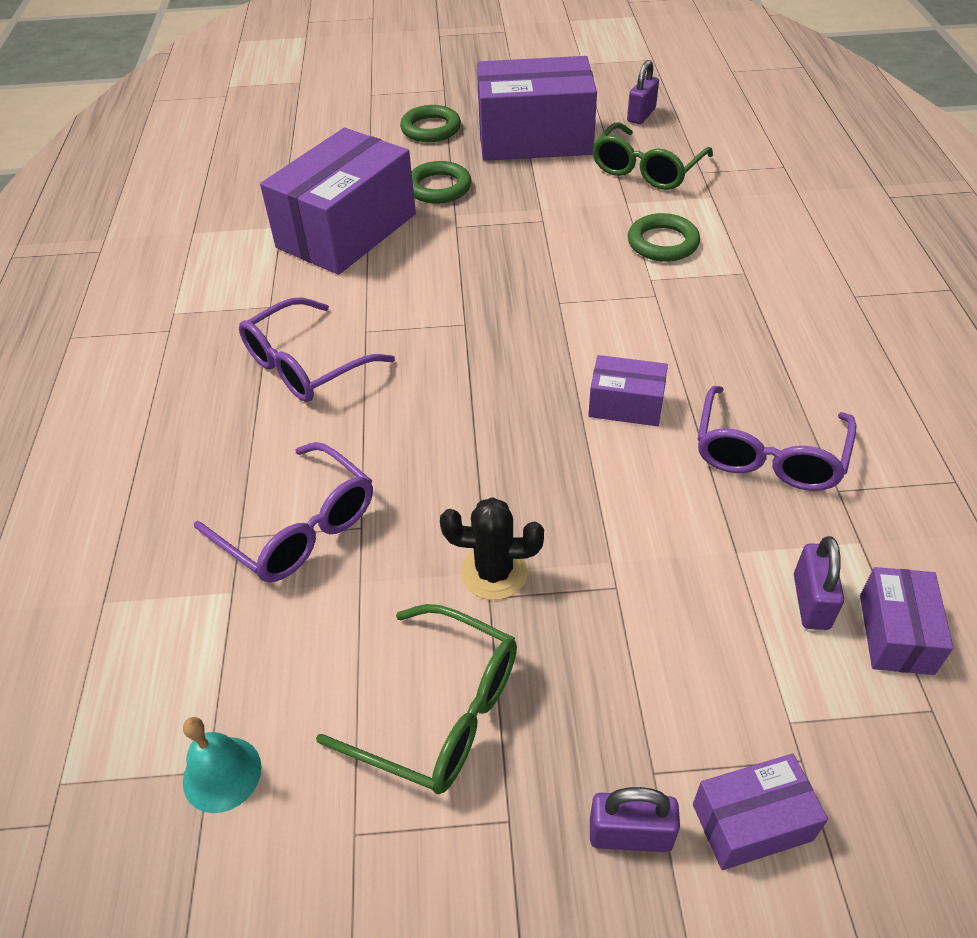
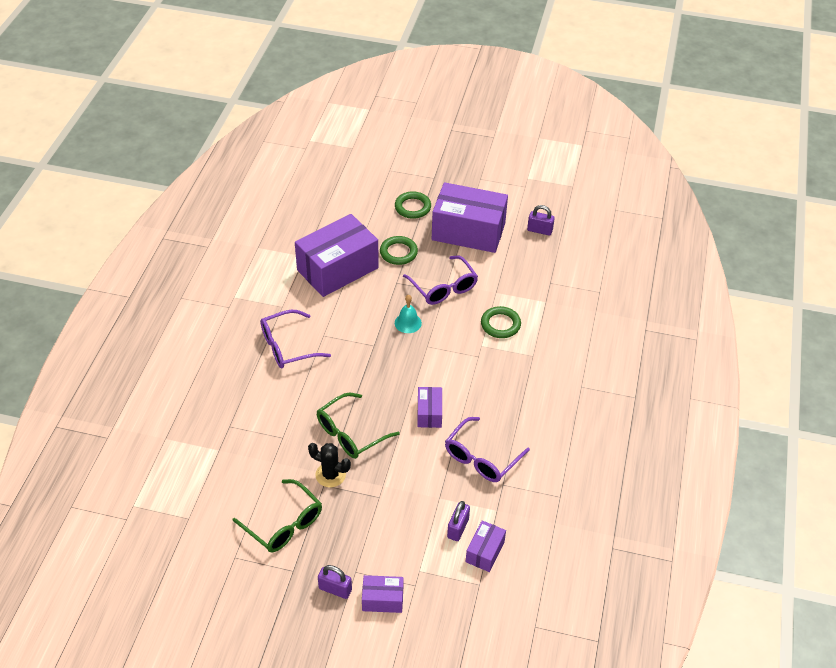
camera: 15 degrees right, 0 degrees up
(222, 774) = (193, 521): turquoise bell -> turquoise bell (408, 323)
(299, 528) = (256, 430): purple glasses -> purple glasses (443, 288)
(626, 405) = (429, 413): purple box -> purple box turned 60 degrees clockwise
(641, 115) = (539, 230): purple padlock -> purple padlock turned 60 degrees clockwise
(646, 170) = (519, 272): green glasses -> green glasses (350, 433)

